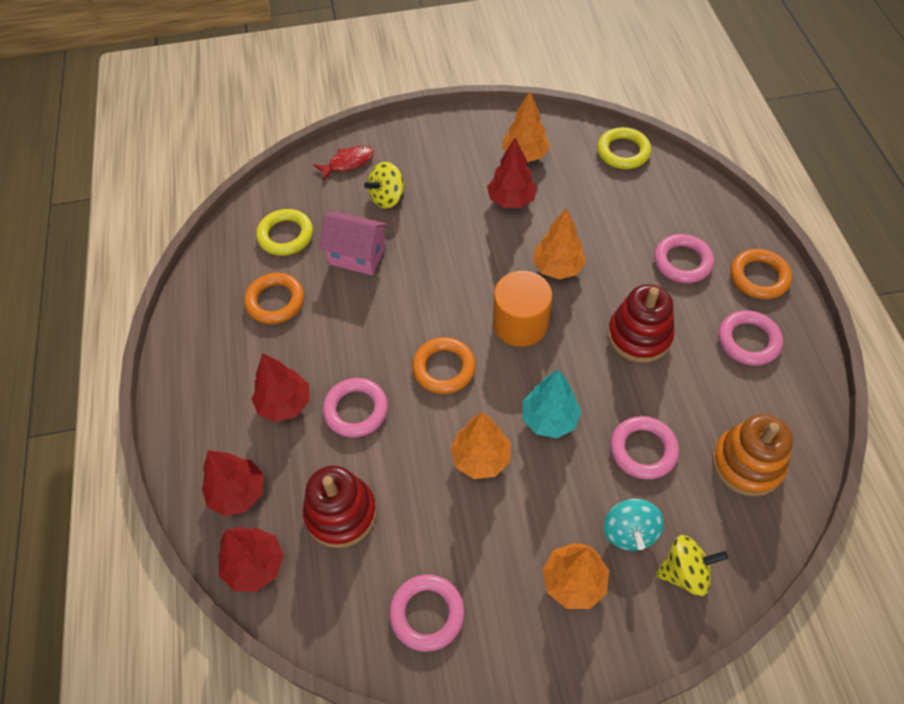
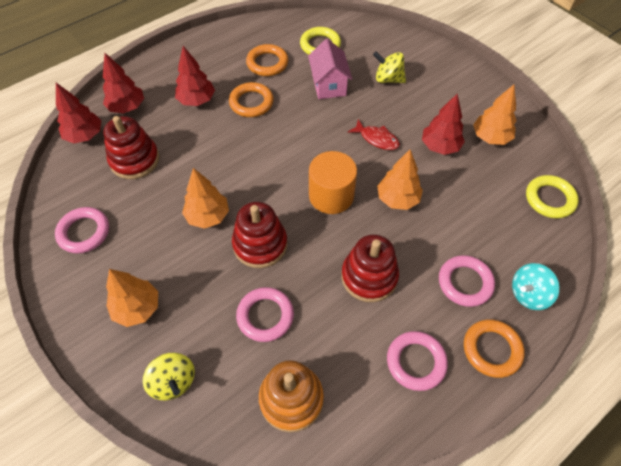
camera: 60 degrees right, 0 degrees up
(348, 163) = (402, 47): red fish -> red fish (377, 139)
(356, 410) = (210, 136): pink ring -> none
(444, 368) = (267, 167): orange ring -> orange ring (251, 103)
(549, 419) = (260, 244): turquoise tree -> red stacking toy
(629, 532) = (191, 331): turquoise spinning top -> turquoise spinning top (528, 294)

